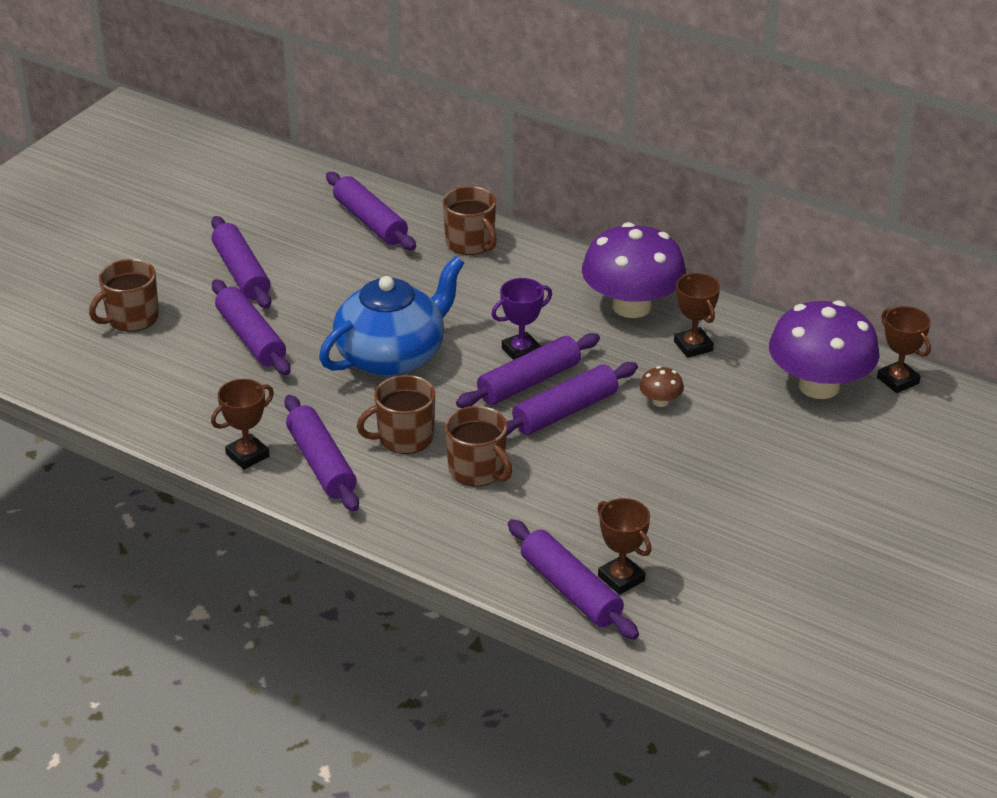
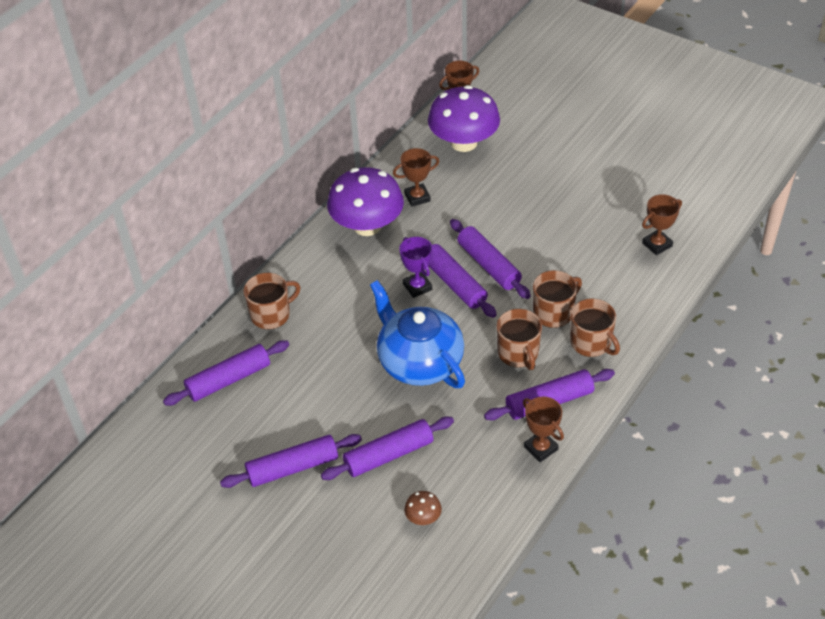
camera: 85 degrees left, 10 degrees up
(131, 318) = (352, 546): brown mug -> brown mug (591, 343)
(570, 590) = (670, 268): purple rolling pin -> none
(660, 401) = (478, 217): brown mushroom -> brown mushroom (423, 517)

